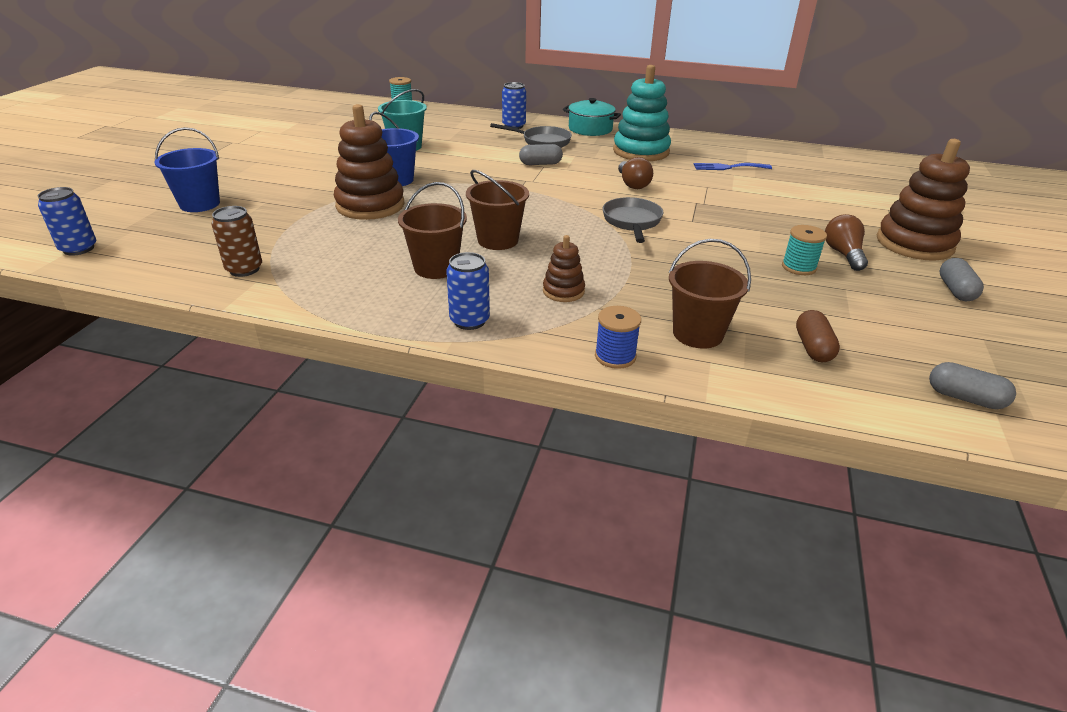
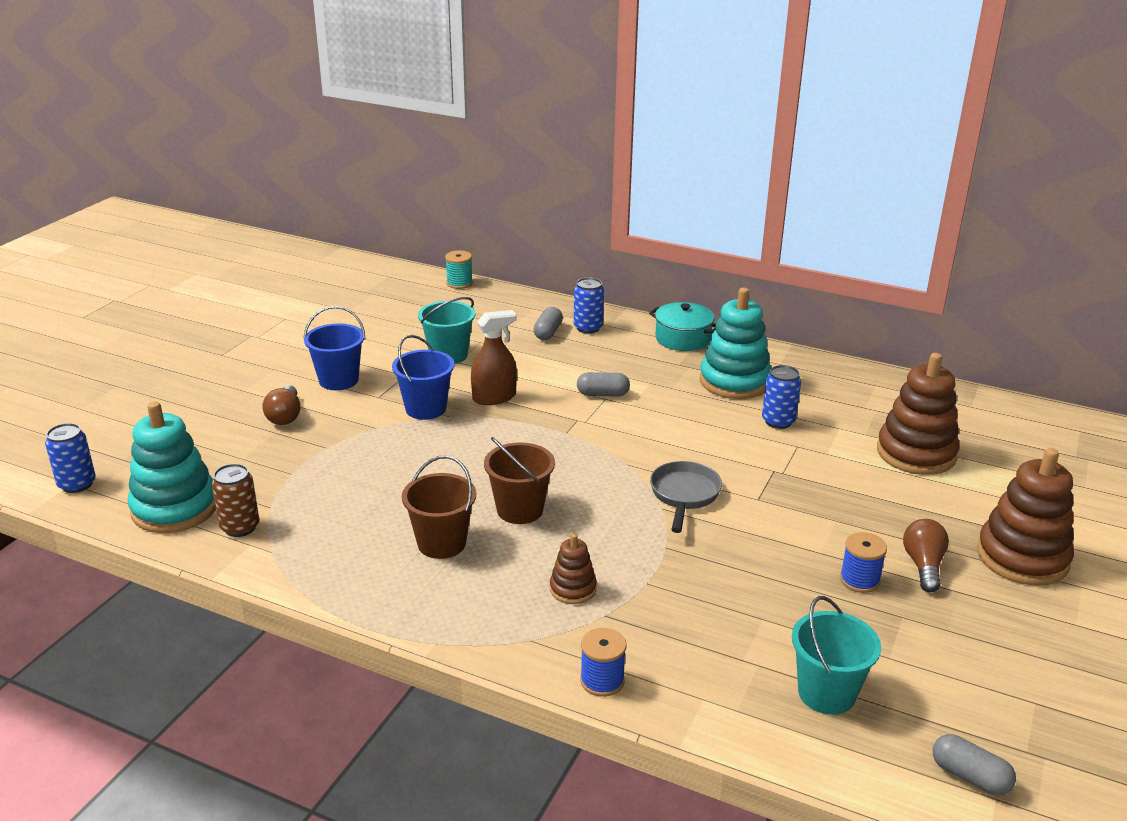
camera: 10 degrees right, 5 degrees down
(178, 260) = (175, 508): none -> turquoise stacking toy
(200, 204) = (205, 430): blue bucket -> blue bucket (338, 380)
(370, 205) = (389, 446): brown stacking toy -> brown stacking toy (916, 453)
(452, 170) = (494, 397): none -> brown spray bottle
(469, 321) = (460, 619): blue can -> blue can (778, 421)
(542, 142) = (616, 357): grey pan -> none
(632, 184) = (705, 435): brown light bulb -> brown light bulb (285, 416)
(697, 334) = (703, 661): brown bucket -> none
(728, 167) = (837, 416): blue fork -> none
(798, 267) = (859, 580): turquoise spool -> blue spool
(813, 348) = (826, 693): brown capsule -> turquoise bucket
(955, 290) = (1038, 632): grey capsule -> grey capsule (548, 332)

